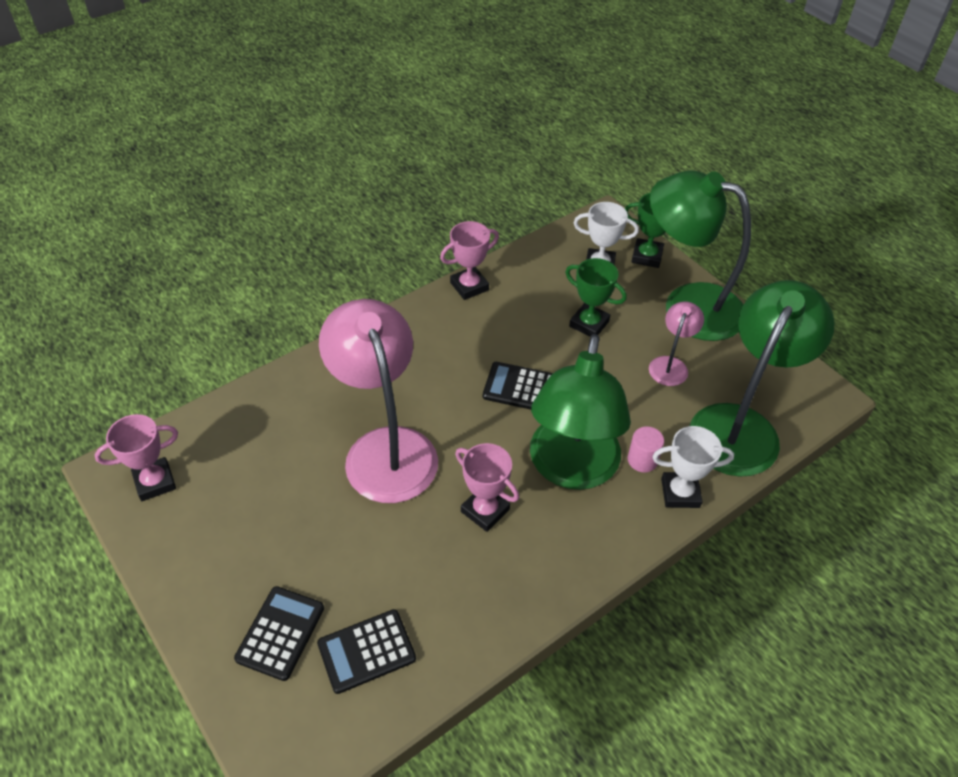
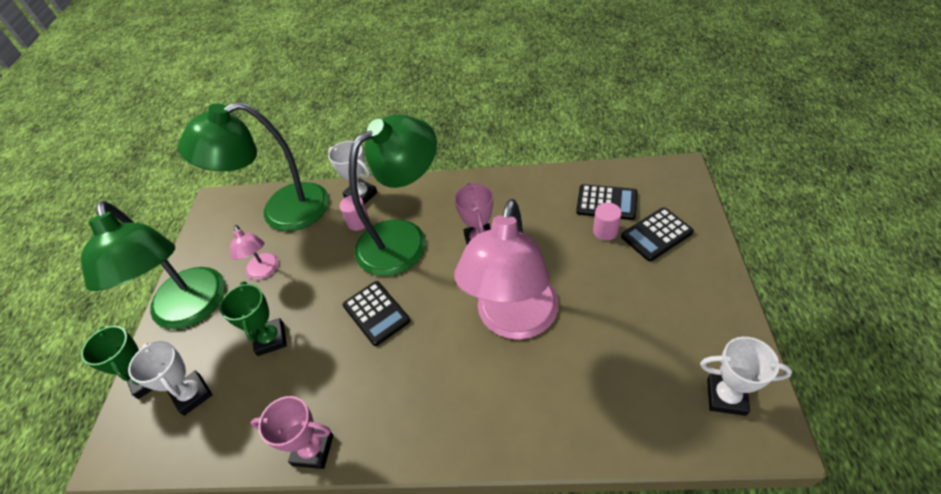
camera: 135 degrees left, 0 degrees up
(155, 482) = (726, 397): pink trophy -> white trophy
(346, 603) = (605, 231): none -> pink cylinder
(670, 365) = (264, 271): pink lamp -> pink lamp turned 90 degrees counterclockwise

